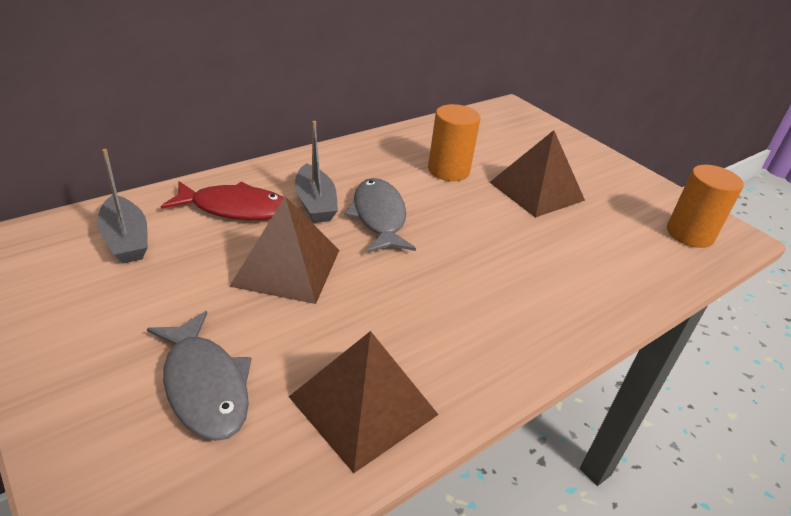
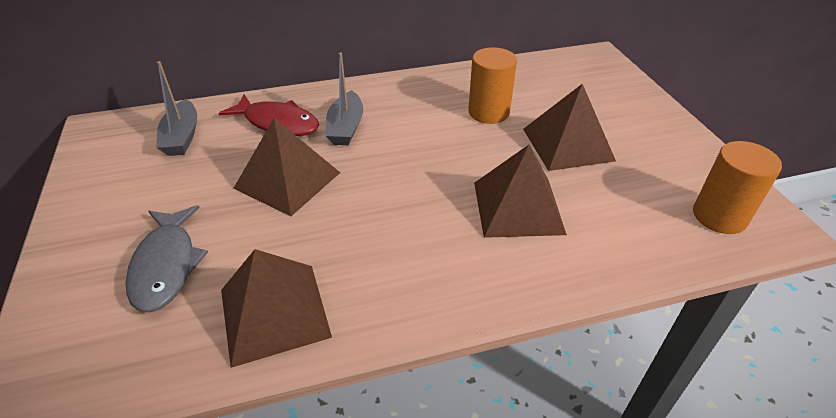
camera: 25 degrees right, 5 degrees up
(379, 217) = (394, 147): grey fish -> none
(530, 255) = (517, 207): none -> brown pyramid

